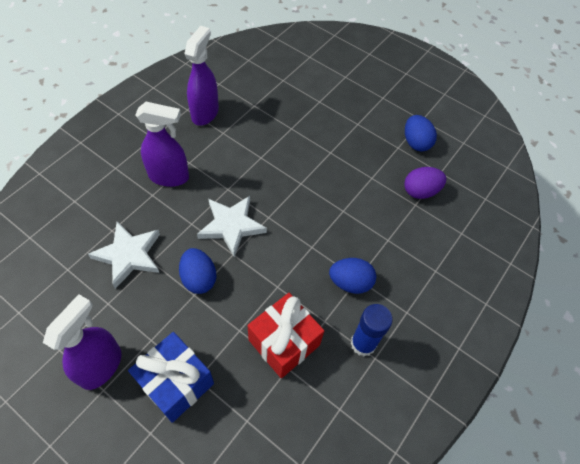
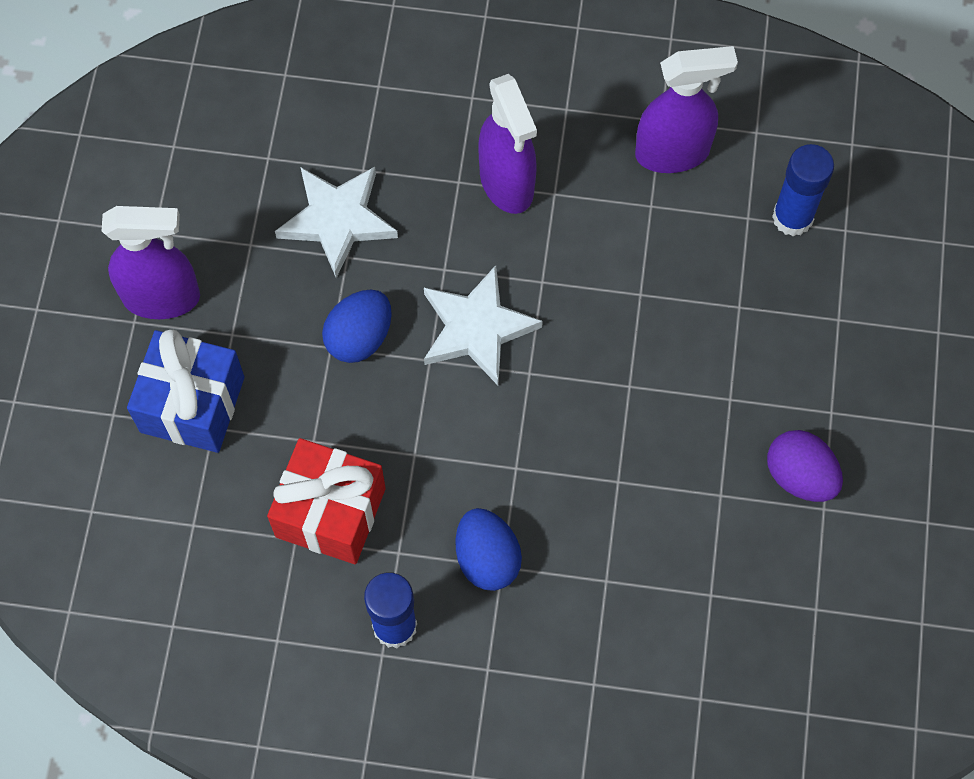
camera: 65 degrees right, 10 degrees up
(265, 92) = (792, 217): none -> blue glue stick
(416, 143) = (858, 535): blue egg -> none
(420, 191) = (746, 591): purple egg -> purple egg (800, 476)

